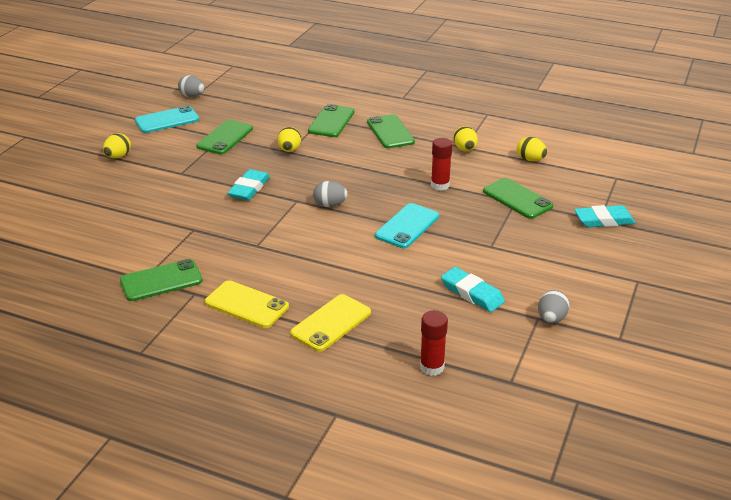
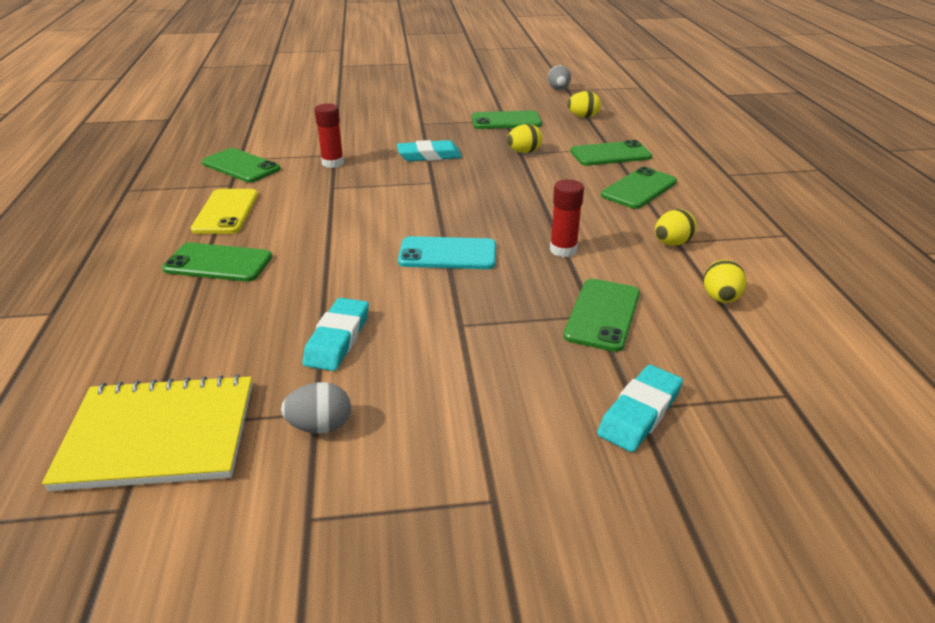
camera: 60 degrees right, 0 degrees up
(118, 156) = (419, 96): yellow egg -> yellow egg (583, 117)
(167, 120) = (502, 93): turquoise phone -> none
(330, 205) = (443, 200): grey egg -> none
(331, 323) = (218, 263): yellow phone -> green phone
(432, 367) = (160, 351): red glue stick -> red glue stick (332, 163)
(521, 379) = (159, 435): none -> yellow notebook
(604, 220) = (640, 413): turquoise eraser -> turquoise eraser turned 75 degrees clockwise

